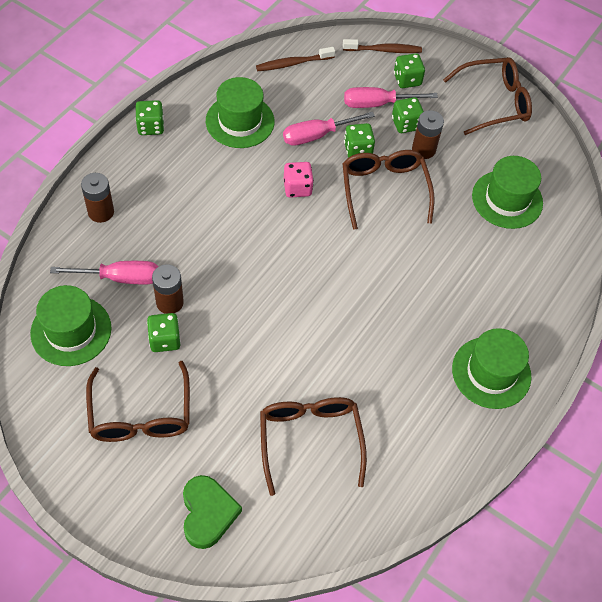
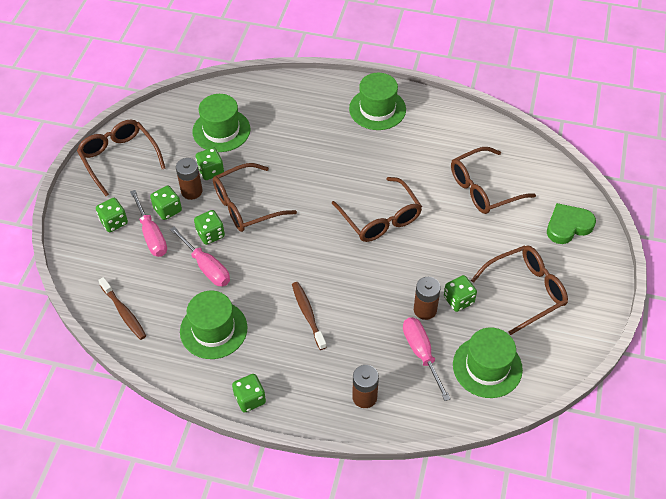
camera: 105 degrees left, 5 degrees down
(297, 188) = (270, 263): pink dice -> none
(312, 308) = (380, 218): none -> brown glasses
(384, 50) = (81, 248): brown toothbrush -> brown toothbrush (308, 314)
(446, 173) = (211, 171): none -> green dice

